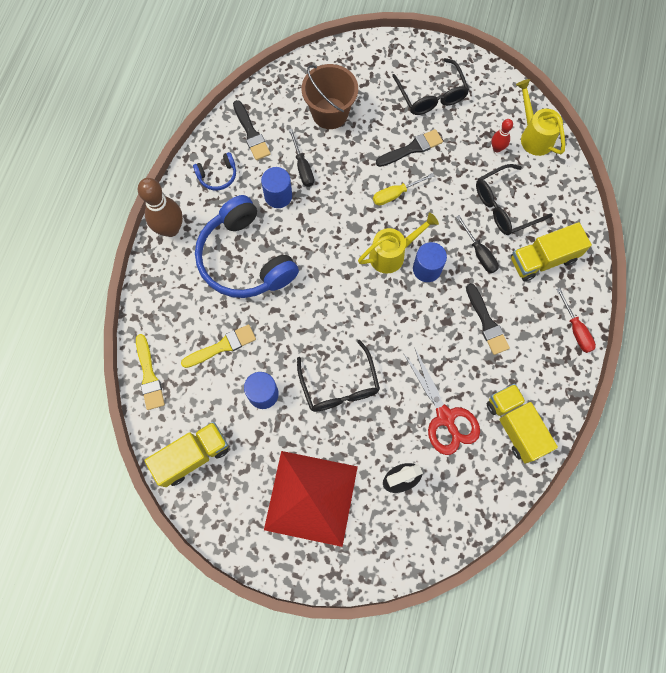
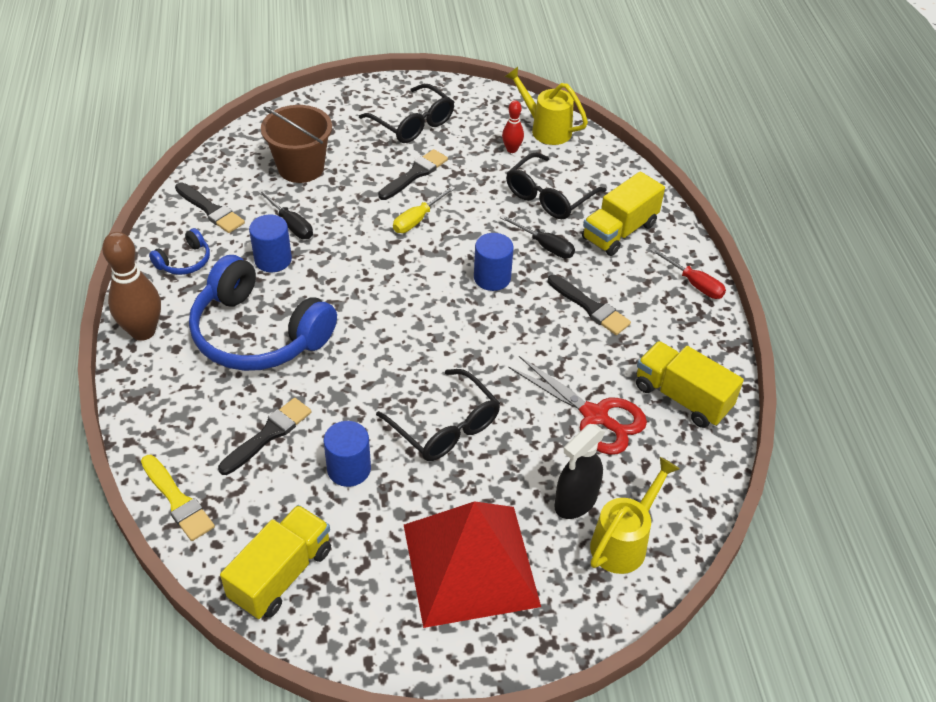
camera: 25 degrees left, 25 degrees down
(222, 346) = (268, 435): yellow brush -> black brush
(392, 254) = (442, 276): yellow watering can -> yellow watering can (623, 542)

